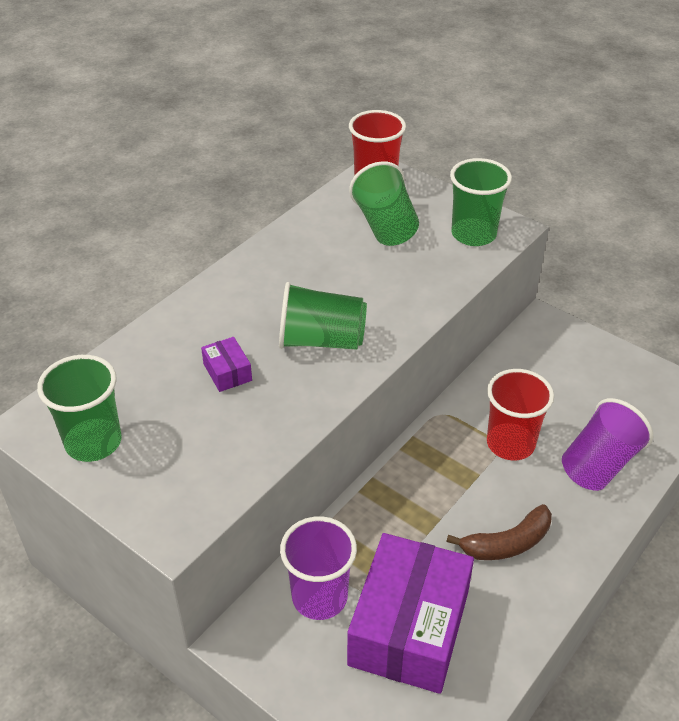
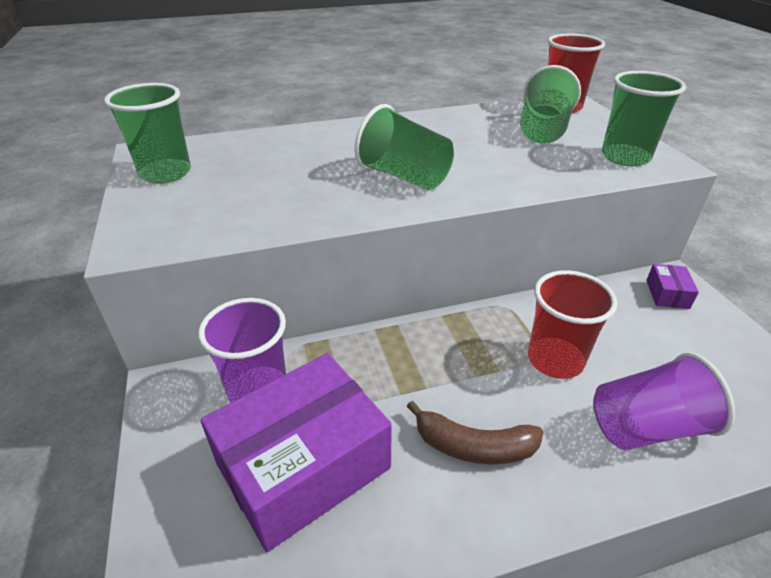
camera: 35 degrees right, 5 degrees down
(227, 372) = (307, 170): purple box -> purple box (667, 294)

